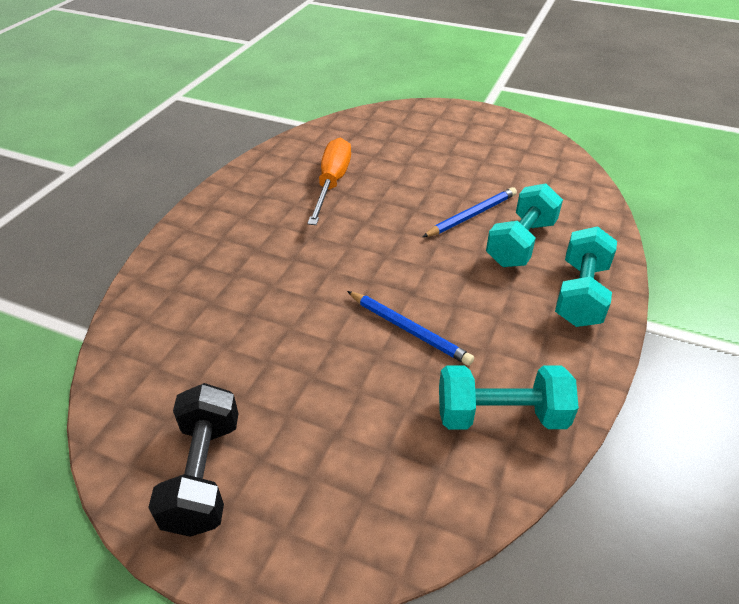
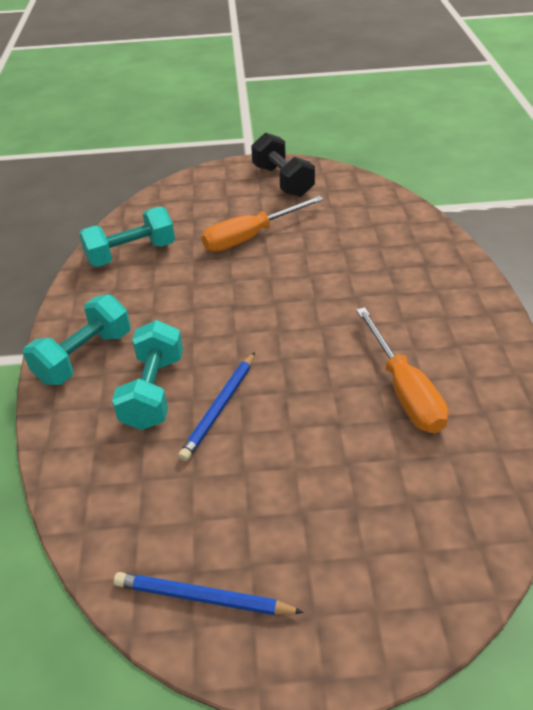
camera: 155 degrees right, 0 degrees up
(334, 376) = (250, 237): none -> orange screwdriver
(409, 330) = (218, 278): blue pencil -> blue pencil (203, 597)
(580, 294) = (84, 357): turquoise dumbbell -> turquoise dumbbell turned 45 degrees clockwise

